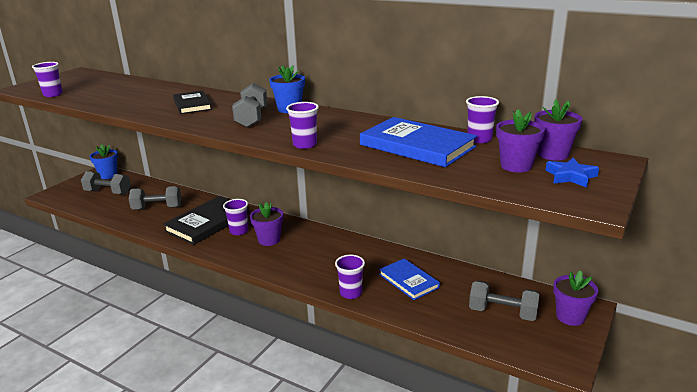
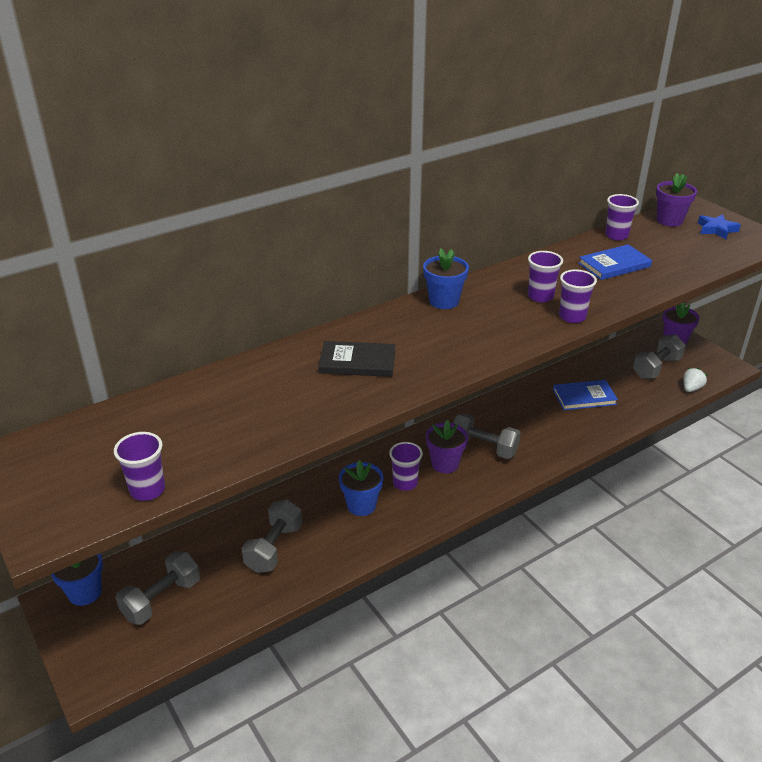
camera: 65 degrees left, 10 degrees up
(208, 223) = (361, 505): black book -> blue flower pot
(251, 118) = (457, 330): grey dumbbell -> grey dumbbell (483, 448)
(351, 293) = (587, 437): purple cup -> purple cup (540, 296)
(417, 146) = (614, 265): blue book -> blue book, size x0.62
(489, 342) = (691, 388): none -> white strawberry
(516, 166) = (685, 241): purple flower pot -> none

